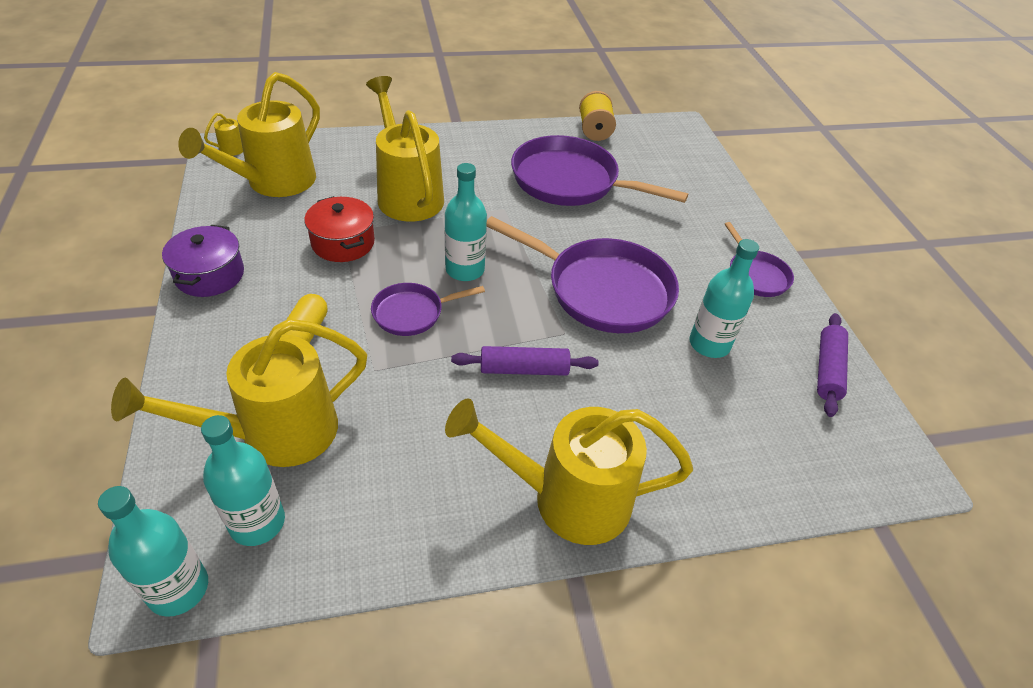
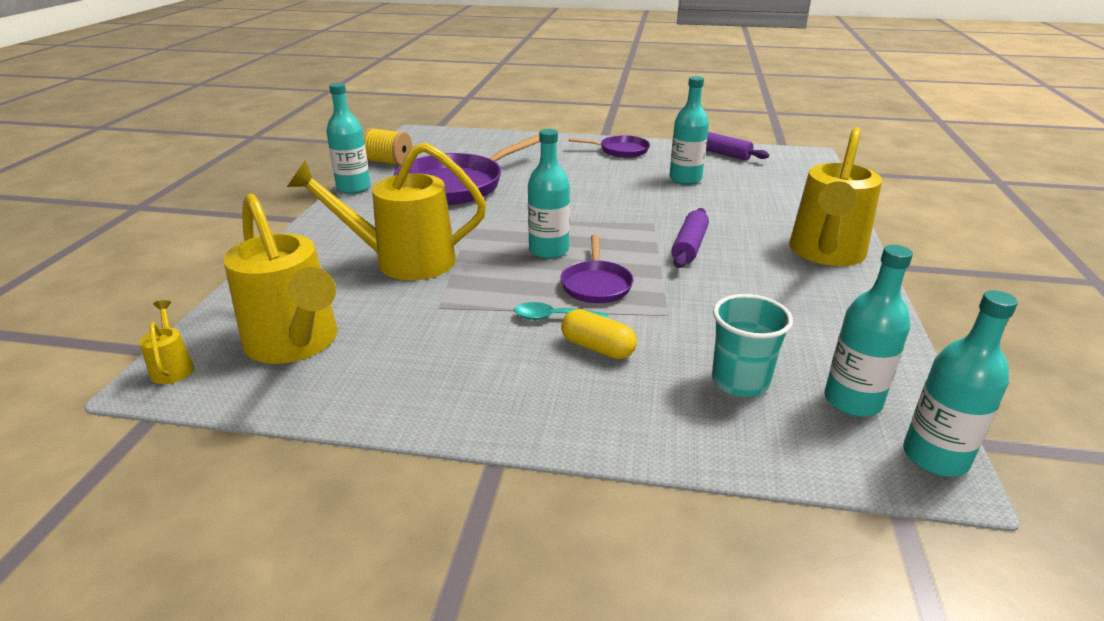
camera: 65 degrees left, 15 degrees down
(210, 275) = (455, 409): purple pot -> none
(274, 433) = (740, 381): yellow watering can -> turquoise cup
(343, 243) = (459, 309): red pot -> none
(346, 297) = (553, 317): none -> turquoise spoon
(527, 129) = (354, 188): none -> turquoise bottle
(602, 290) = (609, 201): purple pan -> none

